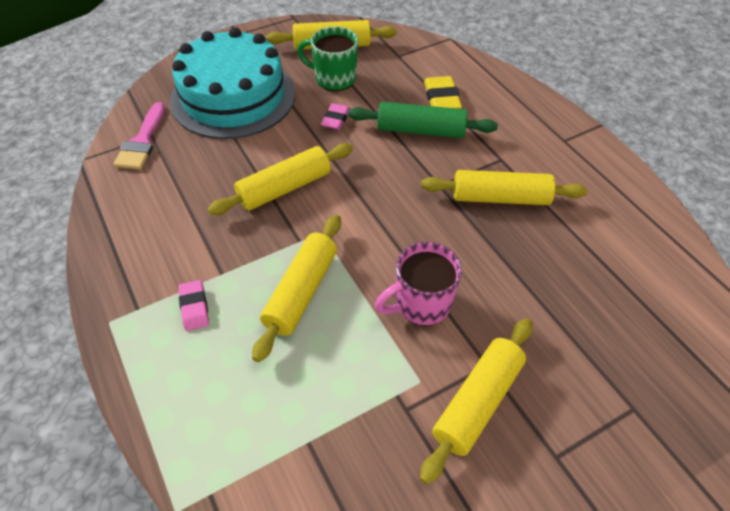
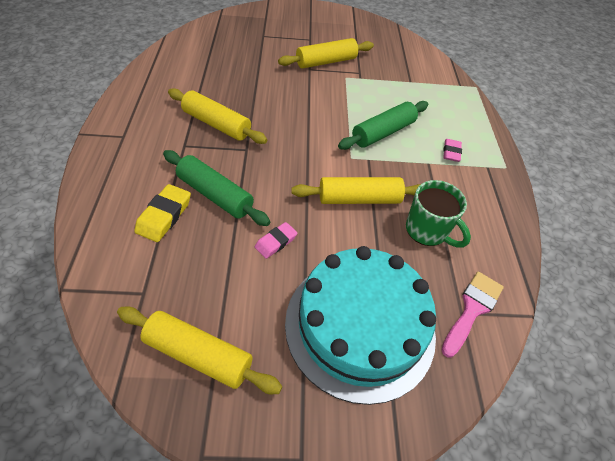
camera: 155 degrees left, 0 degrees up
(301, 292) = (383, 133): yellow rolling pin -> green rolling pin
(334, 79) = (239, 295): green mug -> green mug (427, 231)
(421, 304) = (319, 100): pink mug -> none

